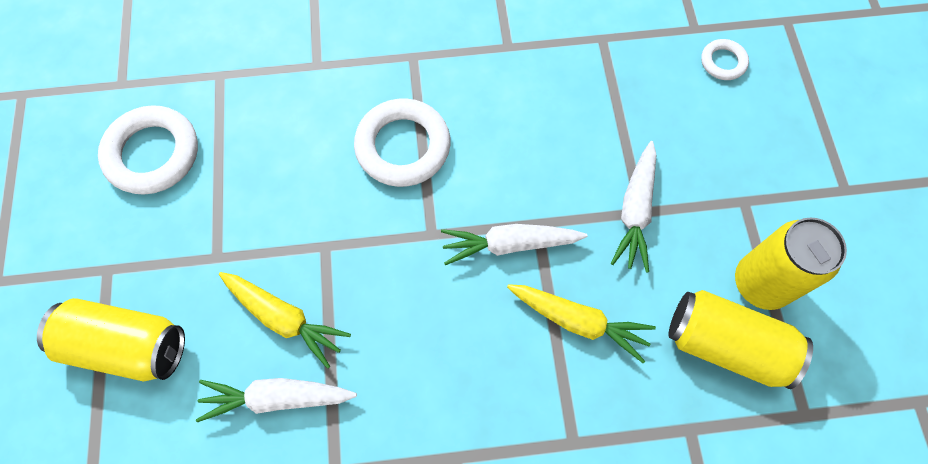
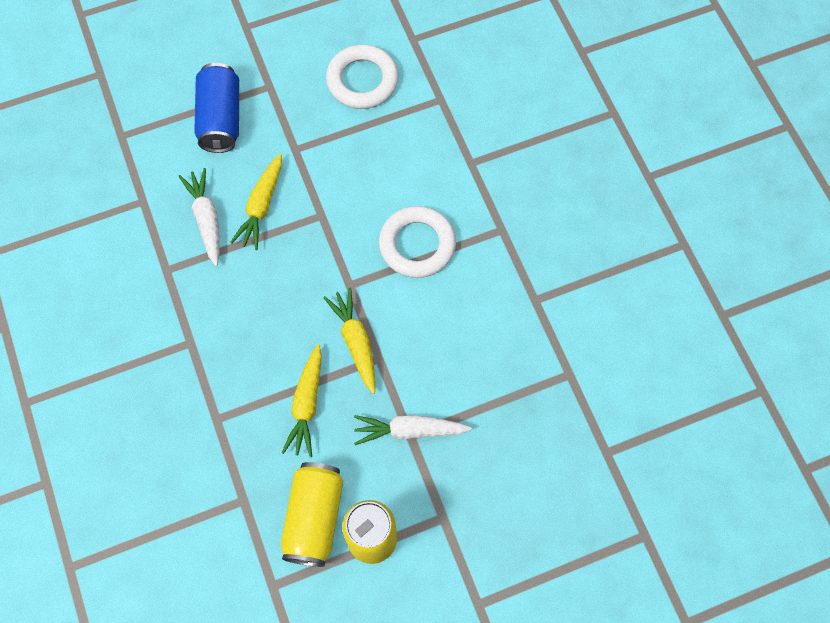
camera: 75 degrees right, 0 degrees up
(127, 346) = (221, 118): yellow can -> blue can
(510, 244) = (356, 342): white carrot -> yellow carrot
(723, 62) = (577, 482): white ring -> none

